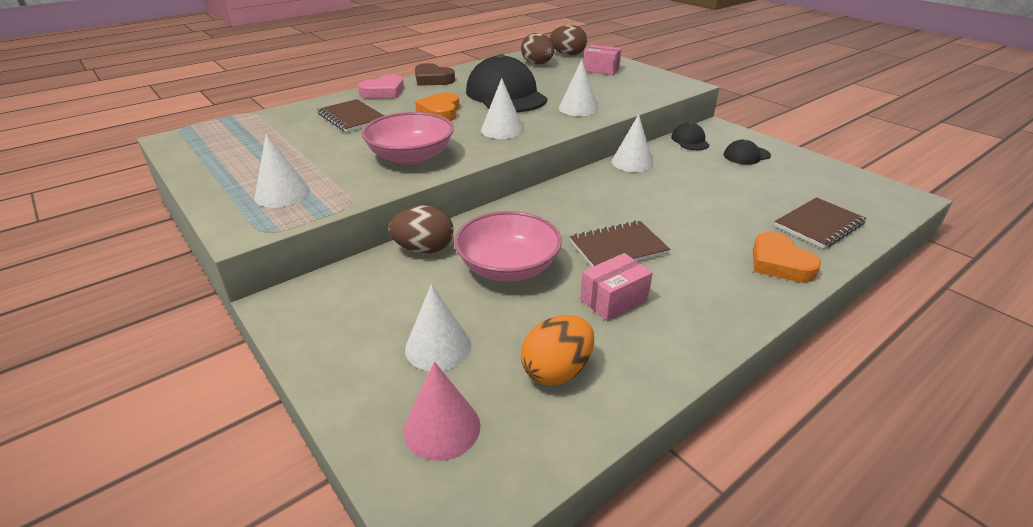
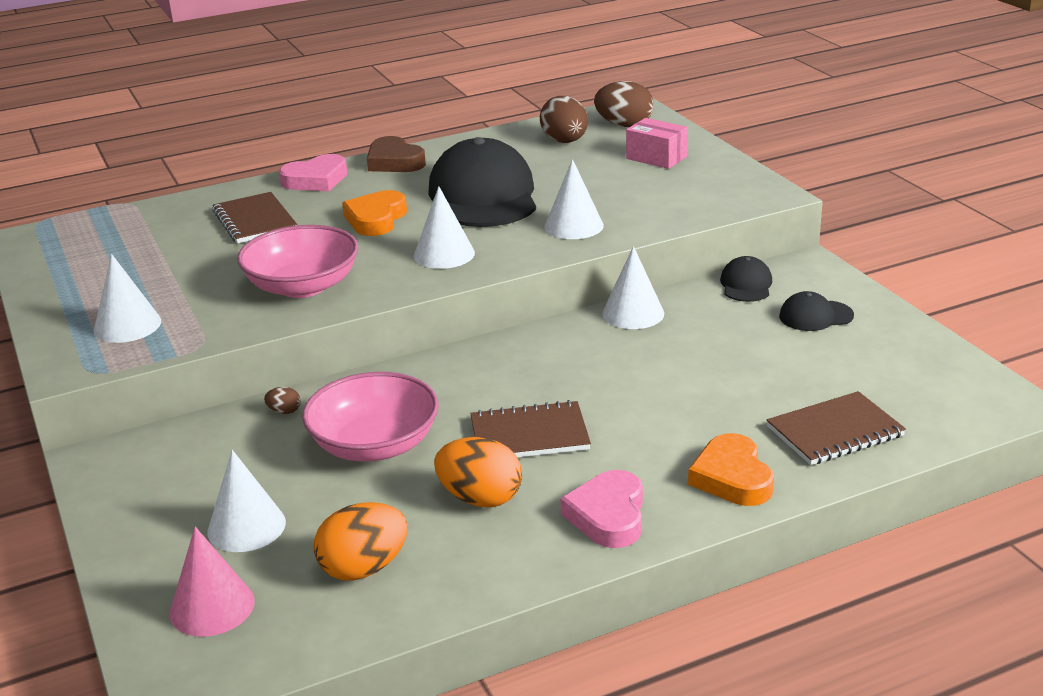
camera: 15 degrees right, 5 degrees down
(424, 249) = (284, 411): brown egg -> brown egg, size x0.45
(613, 300) = (480, 498): pink box -> orange egg
(716, 301) = (608, 515): none -> pink heart

